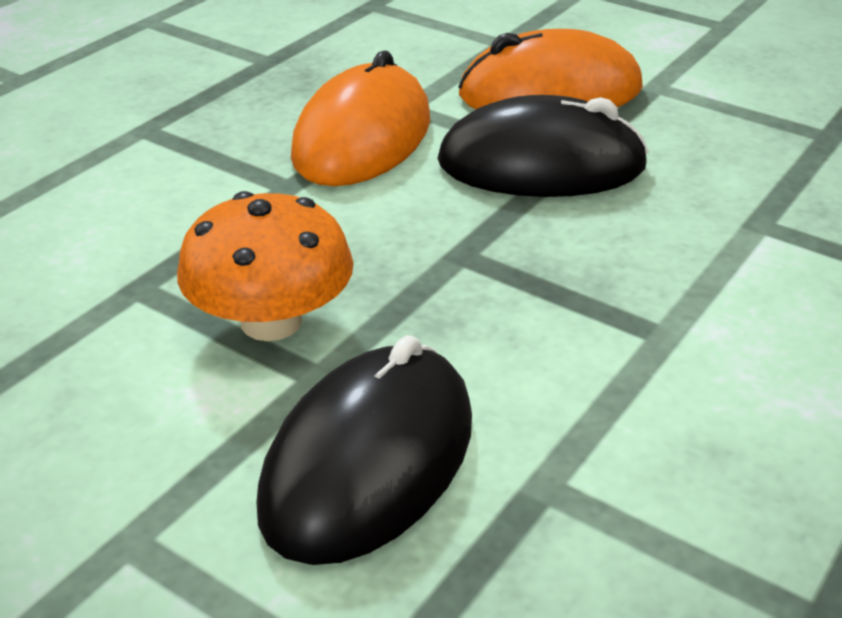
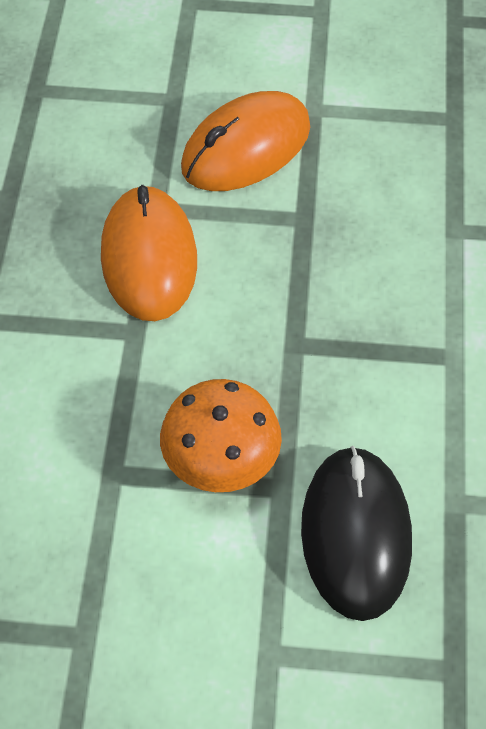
camera: 30 degrees left, 20 degrees up
(541, 165) = (289, 232): black mouse -> none

